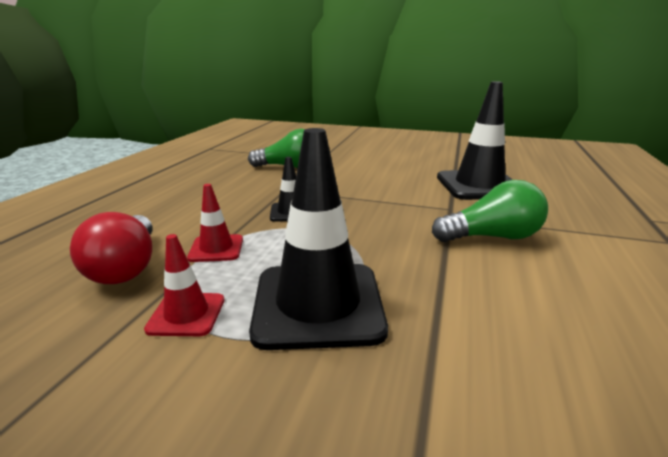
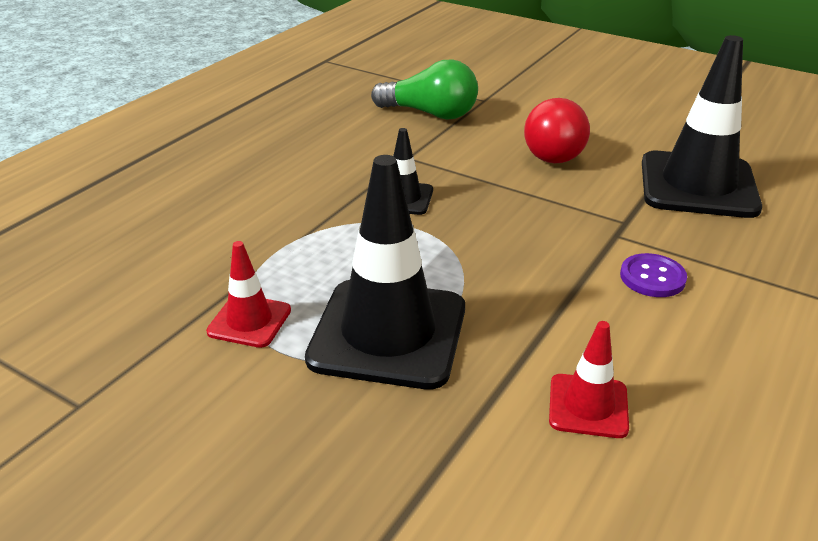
camera: 15 degrees right, 10 degrees up
(127, 267) = (196, 252): red light bulb -> red light bulb (552, 150)
(216, 248) = (297, 242): red traffic cone -> red traffic cone (588, 406)
(491, 237) = (652, 277): green light bulb -> purple button

